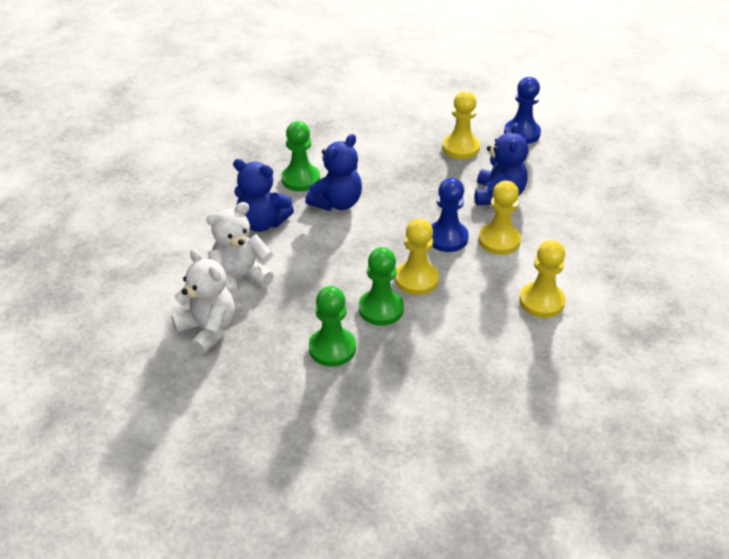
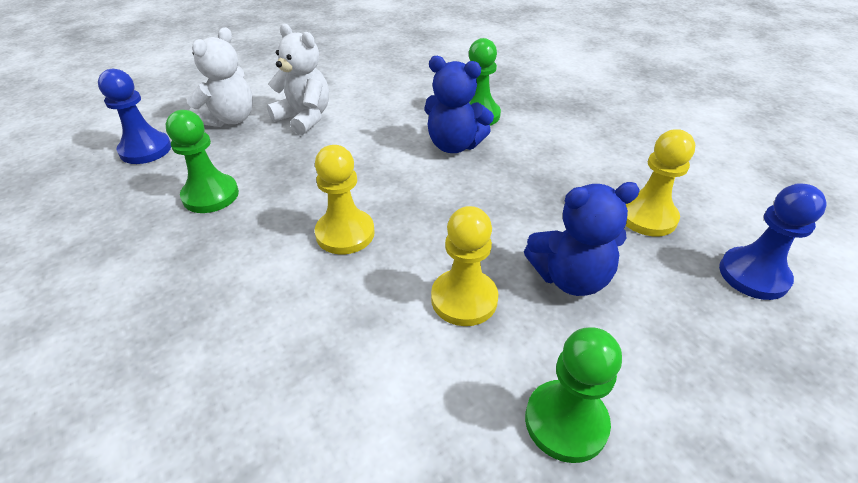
camera: 70 degrees right, 0 degrees up
(262, 223) = (393, 110): blue teddy bear -> none
(381, 309) = (282, 216): green pawn -> green pawn (565, 422)
(447, 238) = (440, 244): blue pawn -> blue pawn (145, 150)
(541, 301) = (341, 381): yellow pawn -> none

